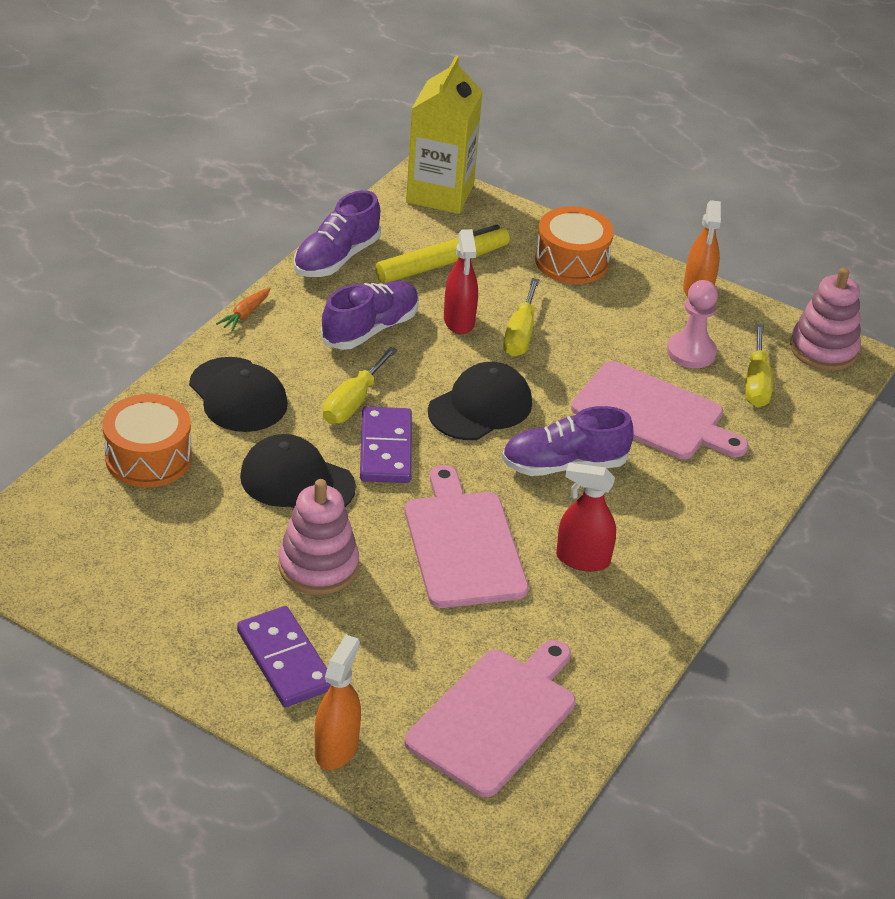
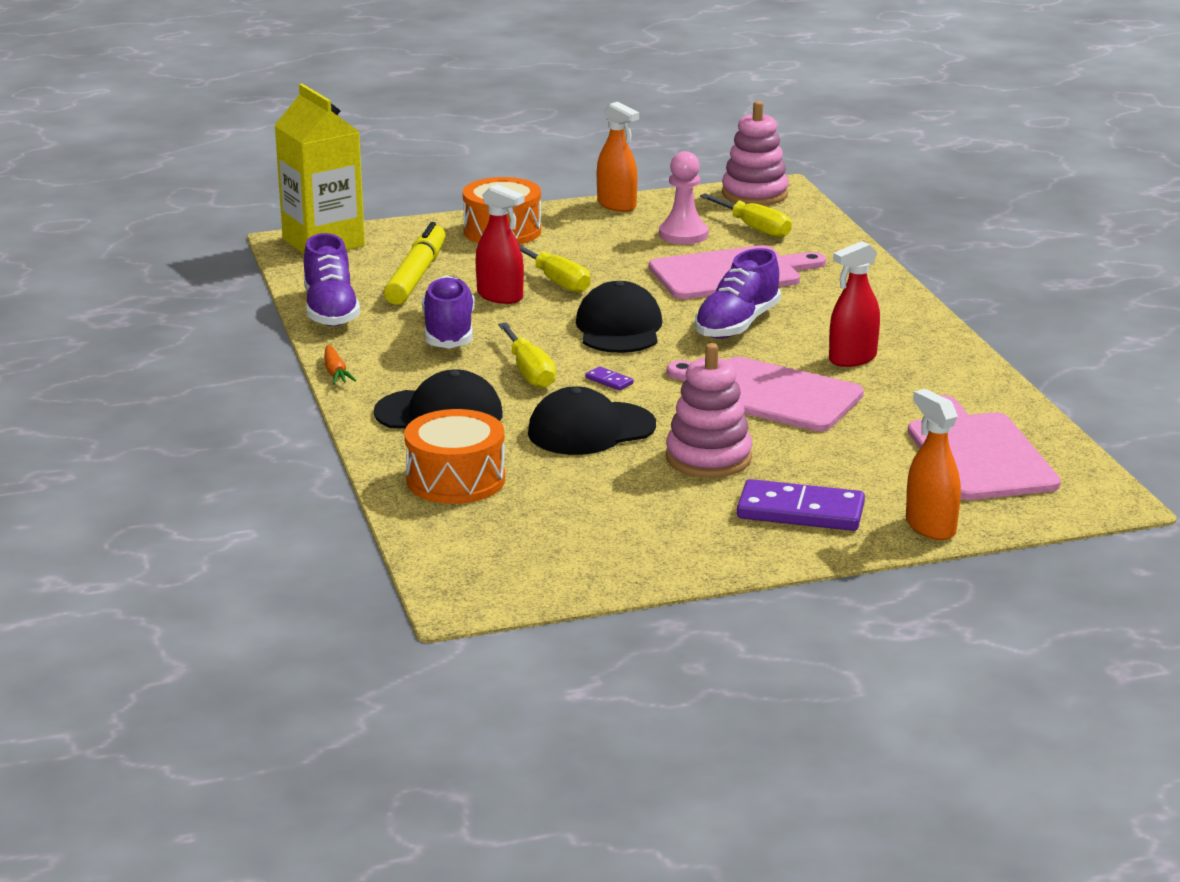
camera: 45 degrees left, 15 degrees down
(386, 449) = (609, 381): purple domino -> purple domino, size x0.42

